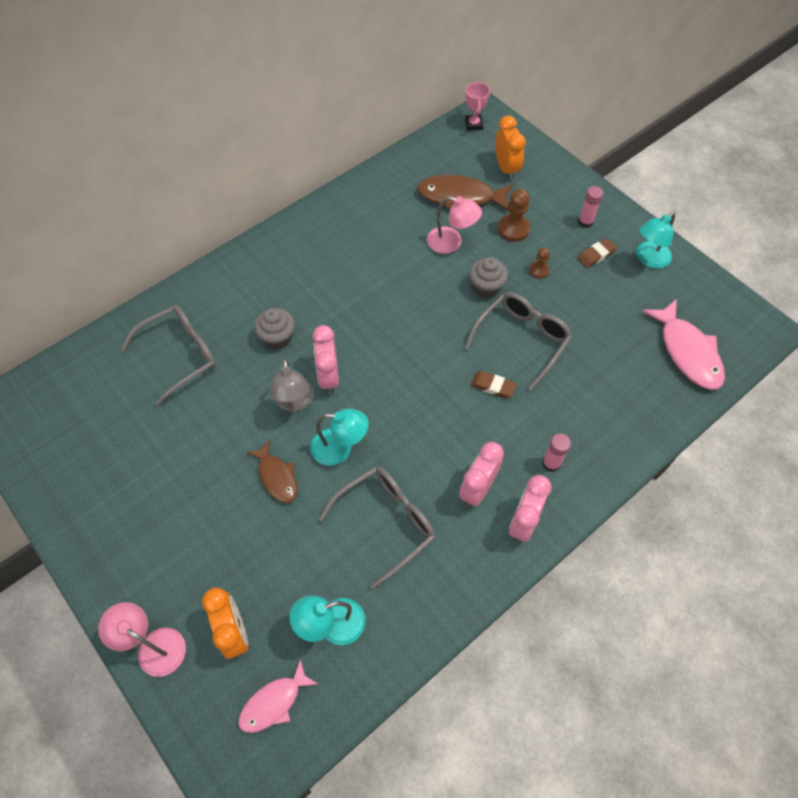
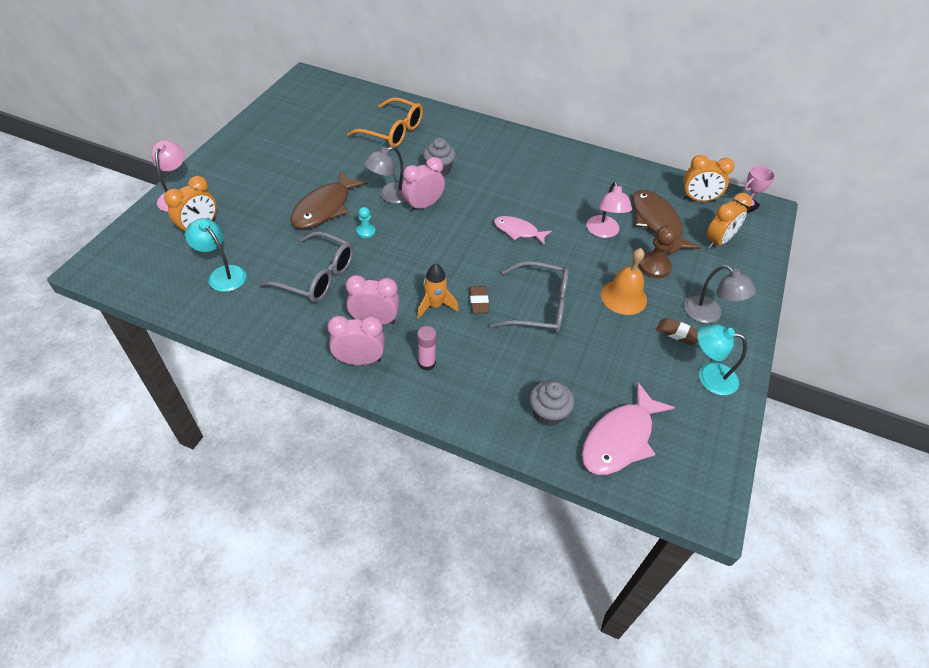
camera: 60 degrees right, 10 degrees down
(180, 355) = (392, 131): grey glasses -> orange glasses
(274, 702) = (156, 264): pink fish -> pink fish (518, 231)
(277, 477) = (324, 208): brown fish -> brown fish, size x1.64
(340, 448) = (366, 231): turquoise lamp -> turquoise pawn
(446, 152) = (698, 199): none -> orange clock
(480, 426) = (435, 305): none -> orange rocket
(486, 287) = (576, 267): grey cupcake -> grey cupcake (548, 413)
(539, 270) = (623, 297): brown pawn -> orange bell
(585, 222) = (709, 314): pink glue stick -> grey lamp

